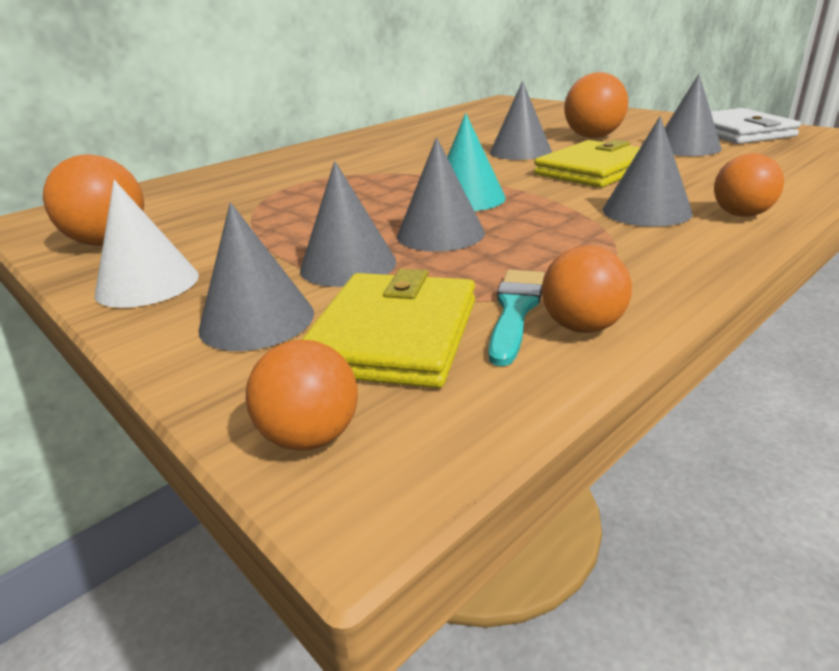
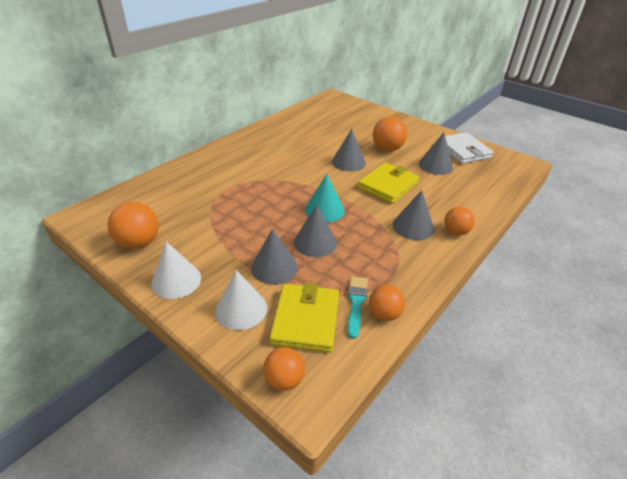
camera: 10 degrees left, 10 degrees up
(257, 320) = (241, 309): grey cone -> white cone

